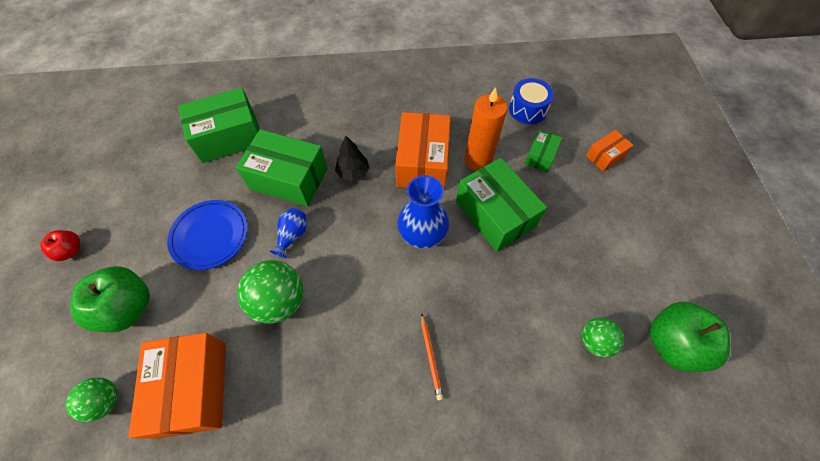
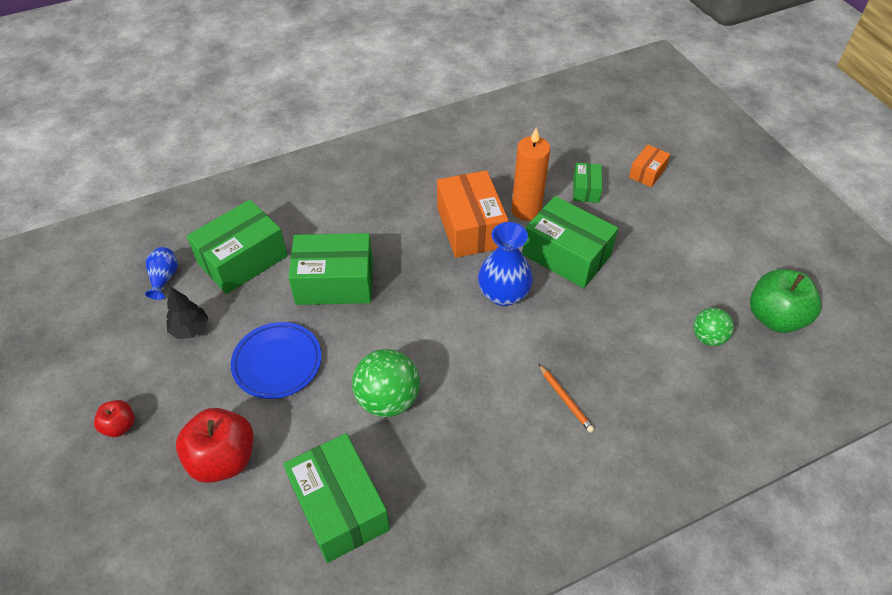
camera: 20 degrees left, 10 degrees down
(106, 401) = (250, 551): green ball -> none
(128, 308) = (223, 459): green apple -> red apple
(193, 388) = (339, 507): orange box -> green box
(292, 236) = (369, 335): blue vase -> blue vase (164, 279)
(353, 172) = (402, 257): black tree -> black tree (190, 329)
(527, 109) = (553, 148): blue drum -> none

